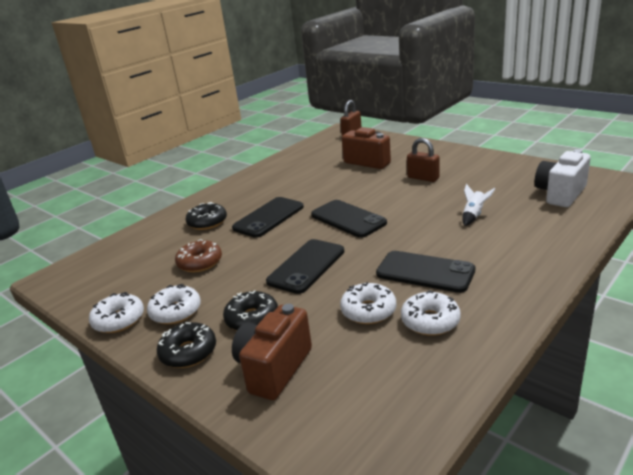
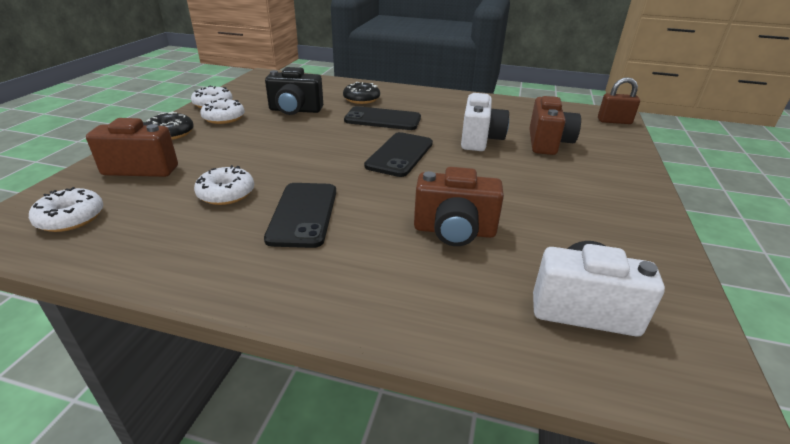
camera: 60 degrees right, 5 degrees up
(200, 262) = (295, 110): brown donut -> black camera
(252, 318) = (214, 146): black donut -> none
(306, 266) = (300, 151): black phone -> none
(345, 183) = (480, 140): none -> white camera
(423, 178) = (534, 182): brown padlock -> none
(430, 321) = (207, 230): white donut -> white donut (71, 218)
(473, 215) = (454, 231): white rocket -> brown camera

